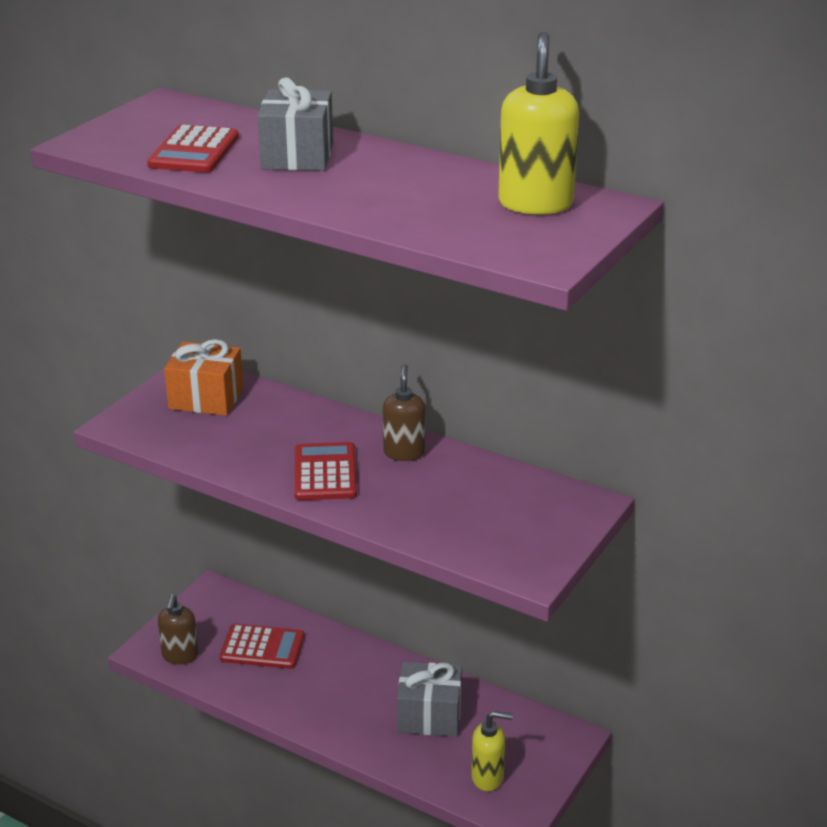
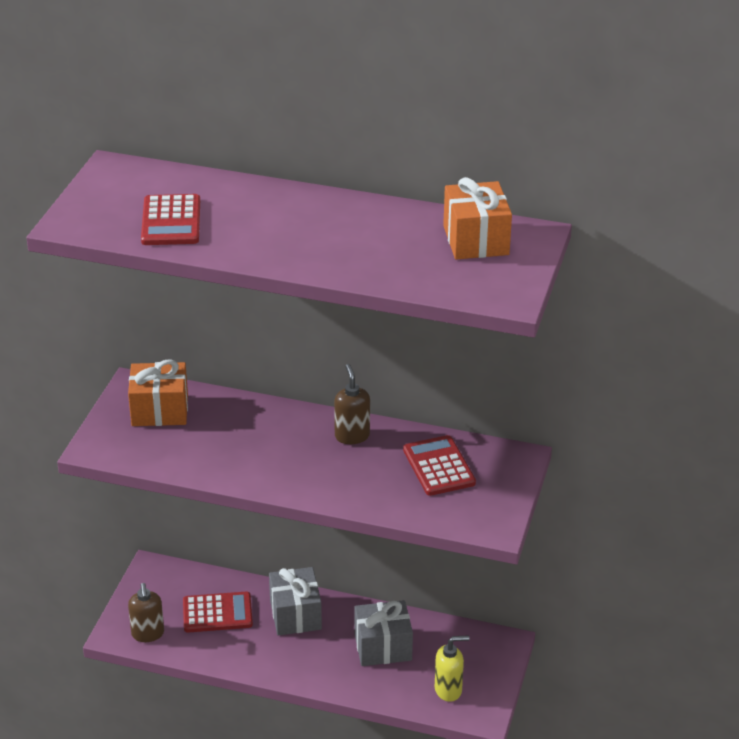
camera: 15 degrees left, 5 degrees up
(297, 156) = (260, 215): grey gift -> grey gift (295, 615)
(325, 473) = (294, 465): red calculator -> red calculator (439, 466)
(535, 203) = (475, 240): yellow soap dispenser -> orange gift

